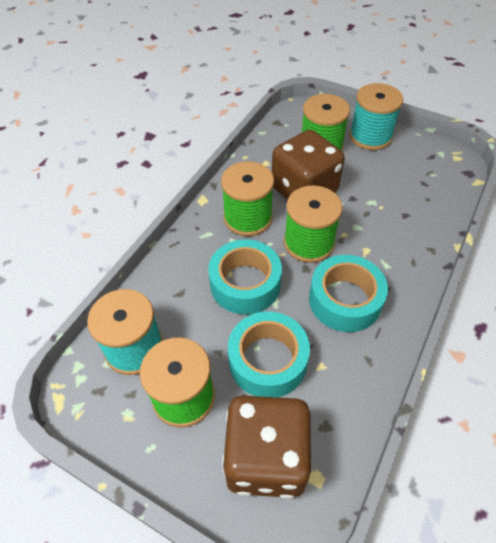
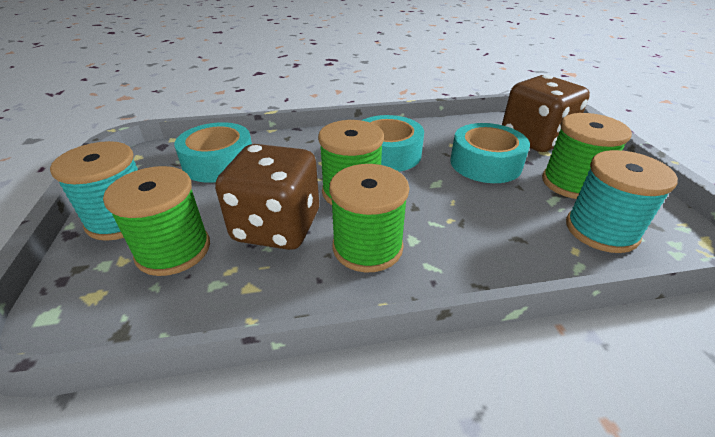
camera: 130 degrees left, 15 degrees down
(245, 284) = (446, 205): turquoise tape -> turquoise tape (219, 163)

